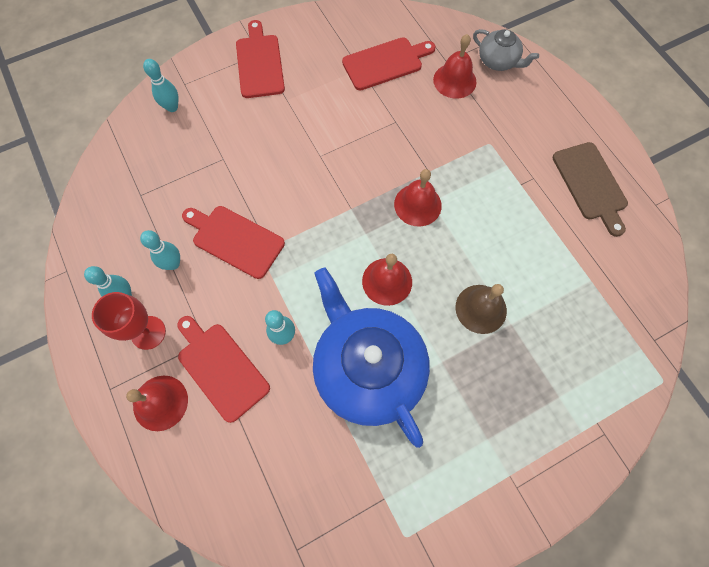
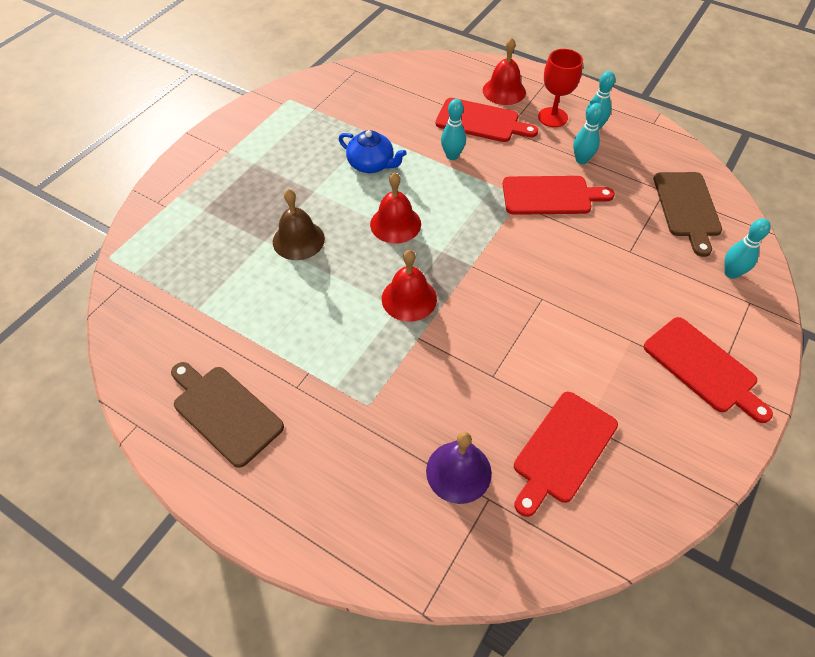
camera: 150 degrees right, 15 degrees down
(141, 171) = (687, 208): none -> brown cutting board
(368, 368) = (371, 164): blue teapot -> blue teapot, size x0.48
(454, 80) = (458, 471): red bell -> purple bell
(498, 61) = (417, 539): grey teapot -> none

